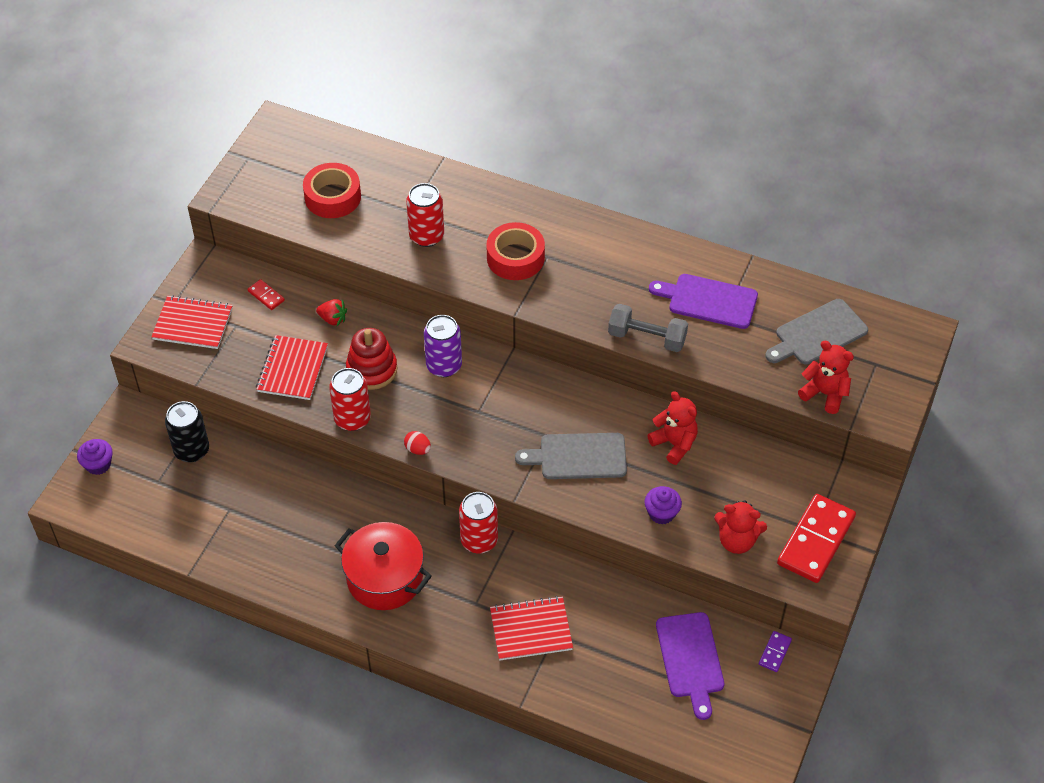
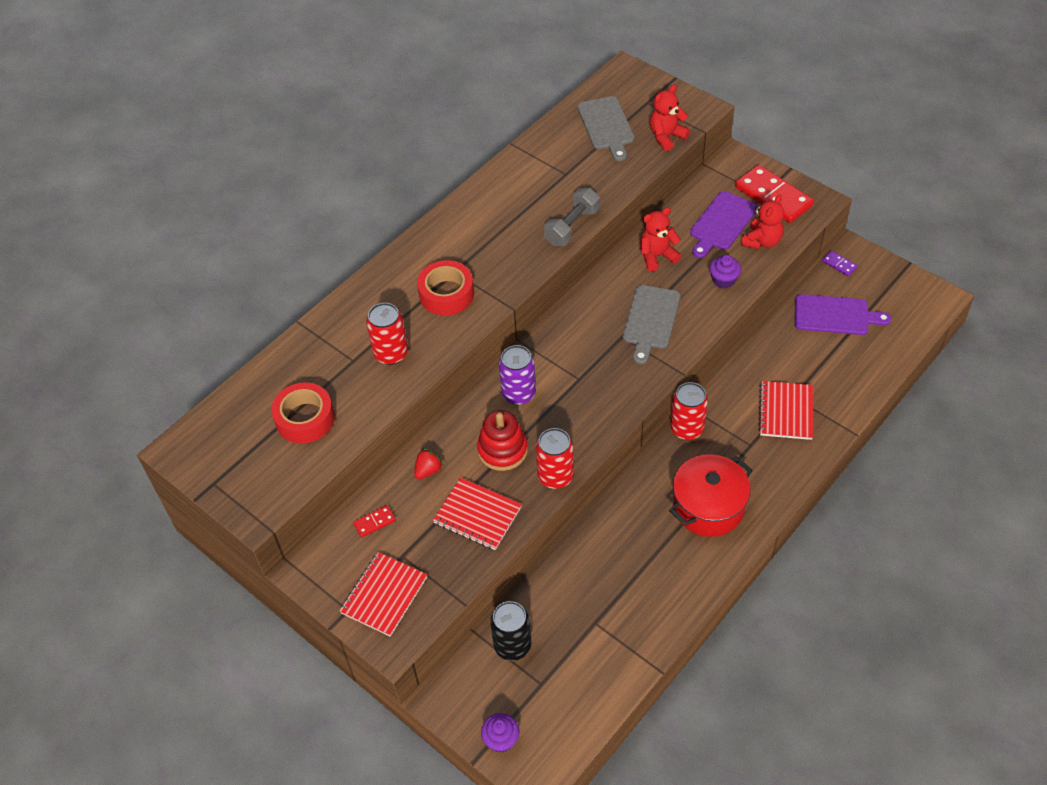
camera: 70 degrees left, 0 degrees up
(418, 449) = (607, 432): red egg -> none
(709, 300) = (547, 180): purple cutting board -> purple cutting board (721, 223)

